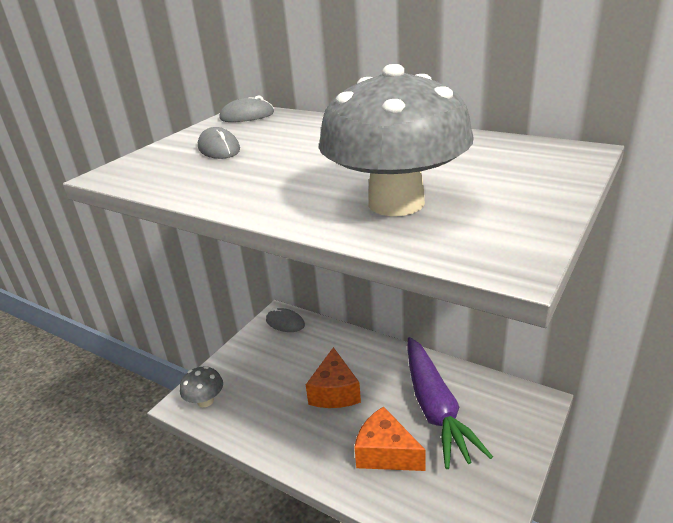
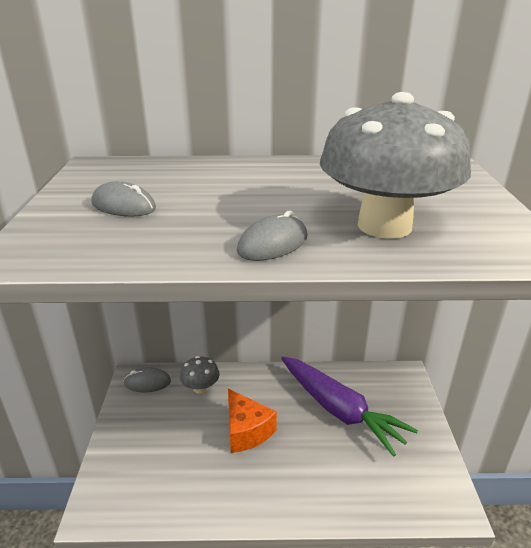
camera: 35 degrees left, 0 degrees up
(205, 401) = (118, 496): grey mushroom -> grey mushroom (200, 388)
(247, 116) = (104, 168): grey mouse -> grey mouse (273, 244)
(385, 453) = (330, 466): orange cheese -> none

